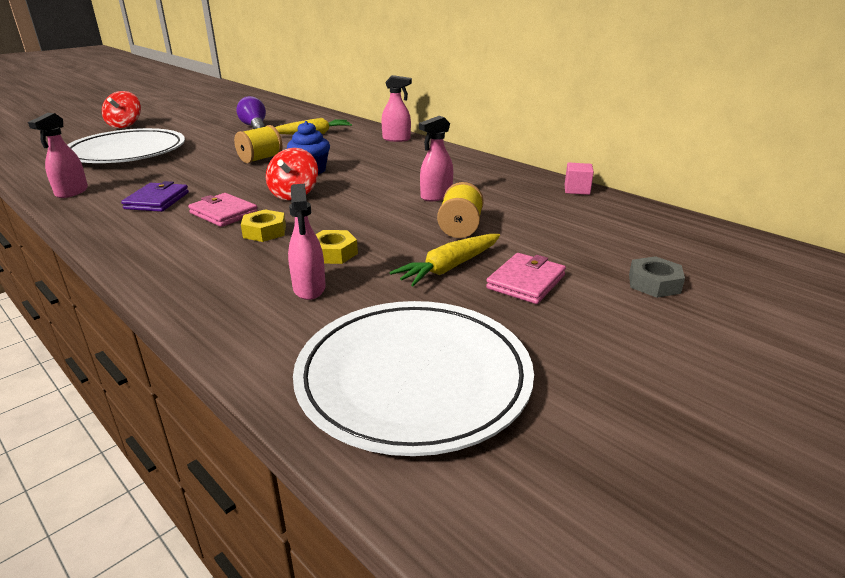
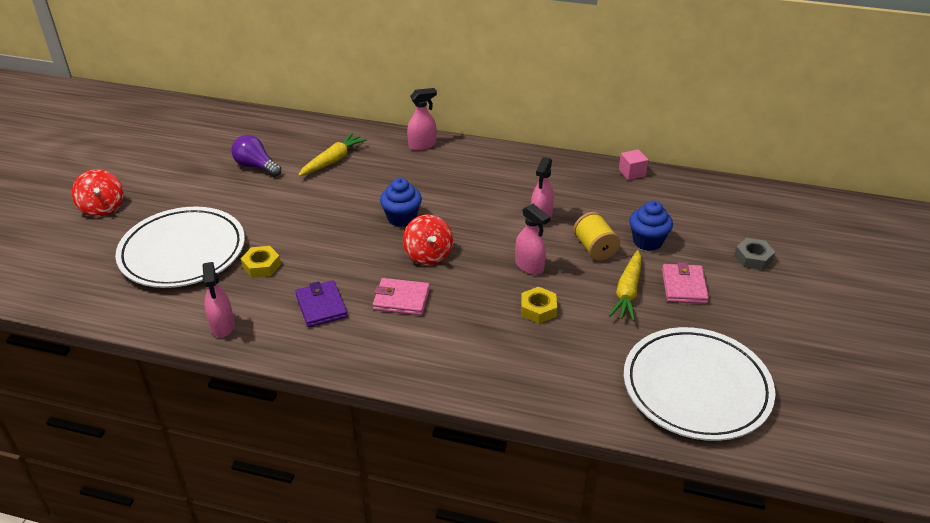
camera: 30 degrees left, 10 degrees up
(260, 159) = (334, 217): yellow spool -> none
(264, 231) = (461, 307): yellow nut -> yellow nut (261, 266)
(309, 288) = (562, 348): pink spray bottle -> pink spray bottle (529, 266)
(528, 237) = (647, 241): none -> blue cupcake

